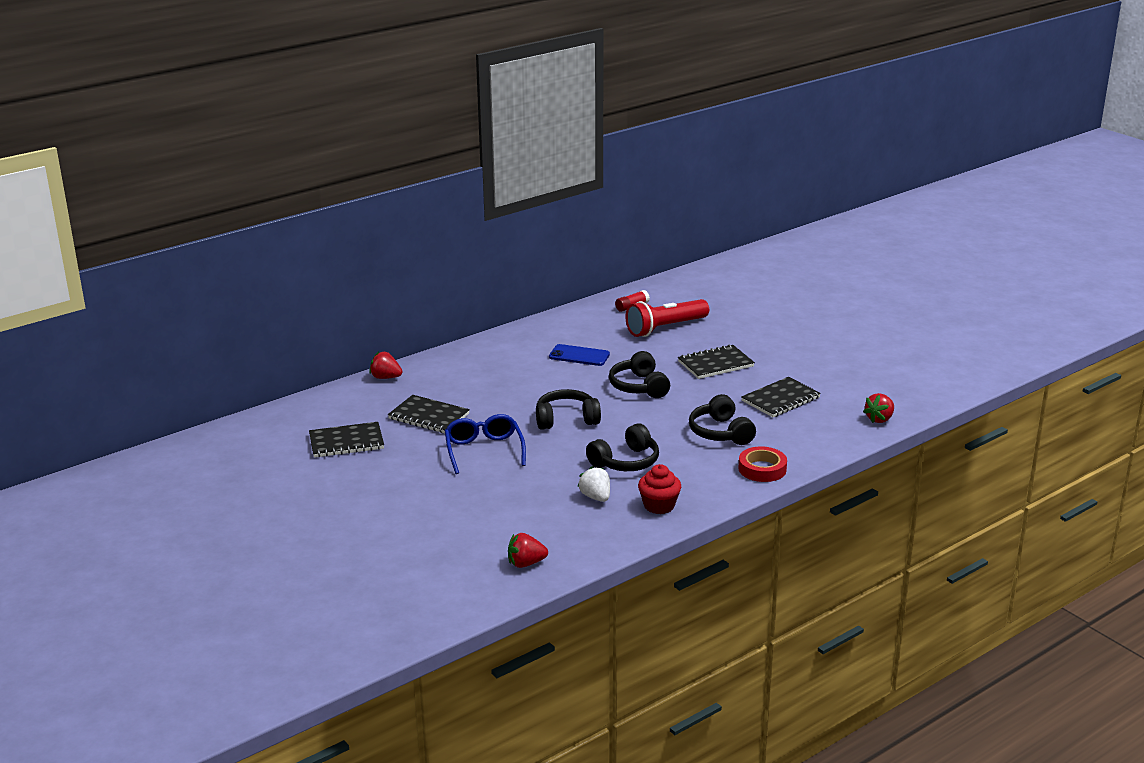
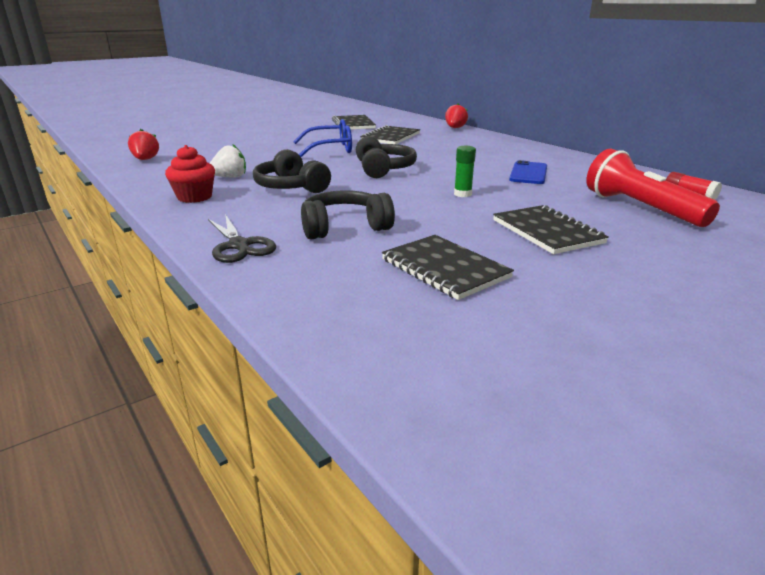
camera: 90 degrees right, 0 degrees up
(639, 386) = (462, 194): black headphones -> green glue stick
(762, 469) = (239, 246): red tape -> black scissors
(879, 419) = (373, 359): red strawberry -> none

